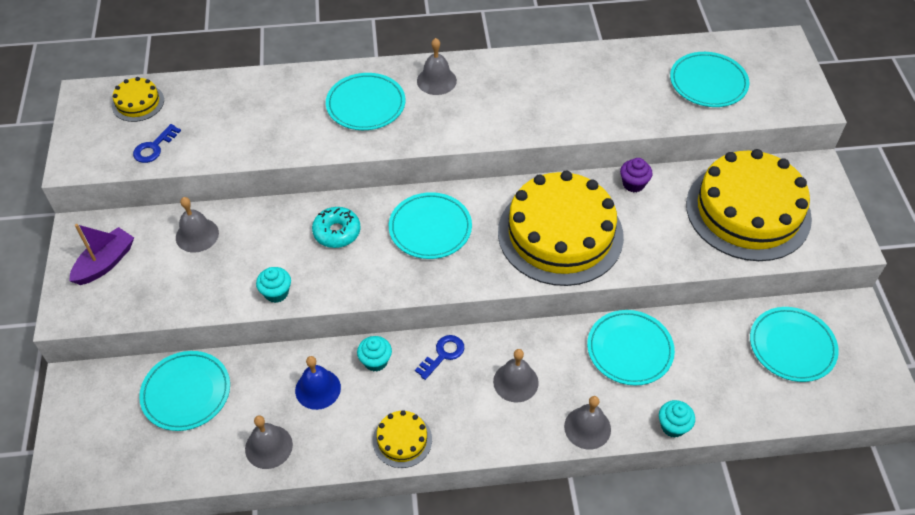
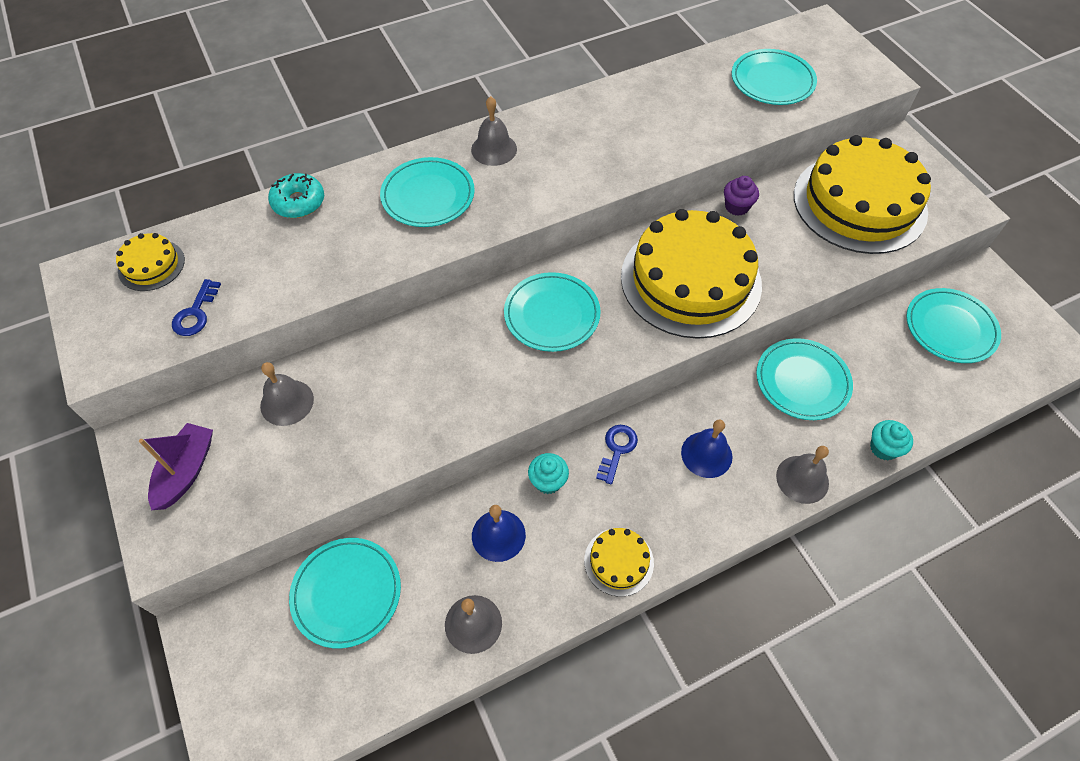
camera: 20 degrees left, 5 degrees up
(276, 293) = (413, 442): turquoise cupcake -> none
(337, 232) = (450, 350): turquoise donut -> turquoise donut (298, 202)
(515, 382) = (706, 454): grey bell -> blue bell

